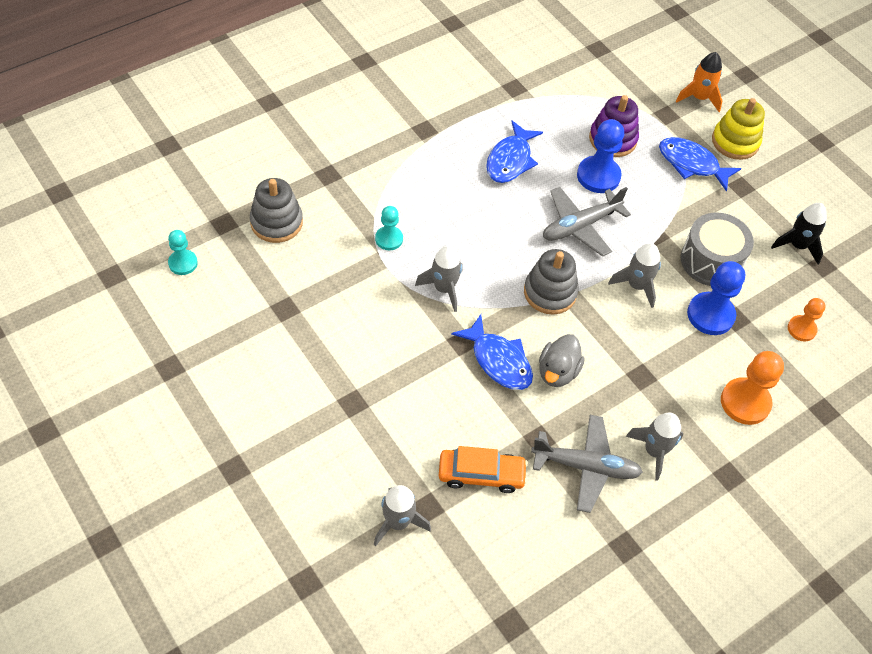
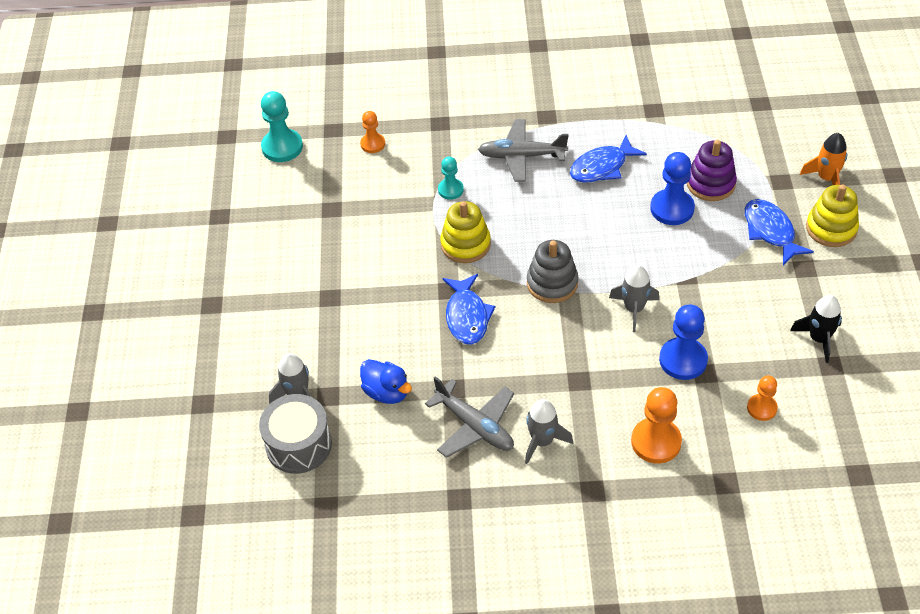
camera: 40 degrees right, 5 degrees down
(183, 263) = (282, 147): turquoise pawn -> turquoise pawn, size x1.66
(276, 222) = (373, 144): grey stacking toy -> orange pawn
(444, 288) = (465, 244): grey rocket -> yellow stacking toy
(481, 474) = (386, 392): orange car -> blue duck
(557, 372) = (509, 345): grey duck -> none
(580, 226) = (621, 242): grey plane -> grey plane (521, 156)
(711, 261) = (720, 317): grey drum -> grey drum (298, 445)

